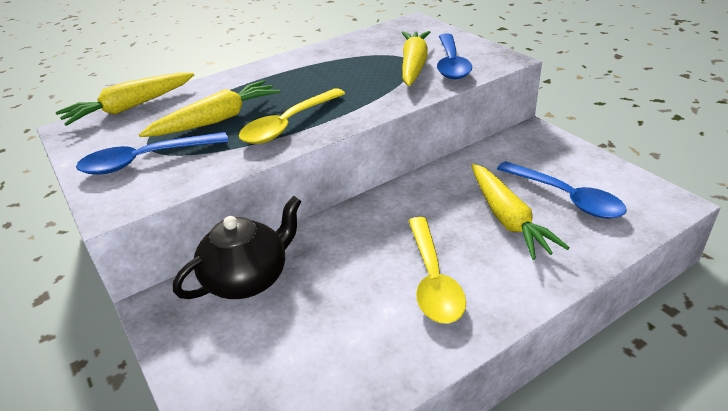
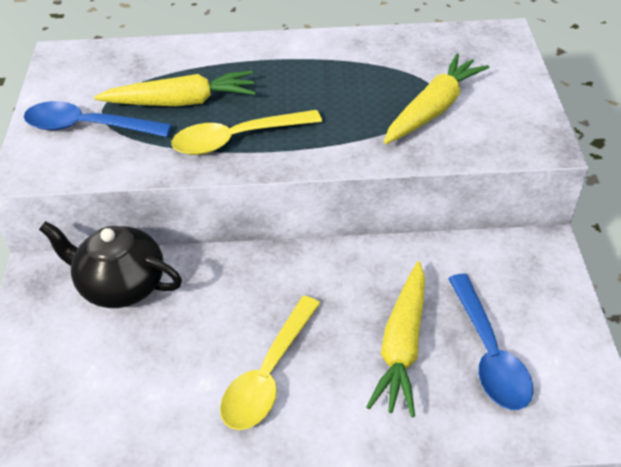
camera: 30 degrees right, 10 degrees up
(130, 107) = (124, 49): yellow carrot -> none
(248, 278) = (121, 284): black teapot -> black teapot turned 150 degrees counterclockwise
(451, 64) = (476, 125): blue spoon -> none

